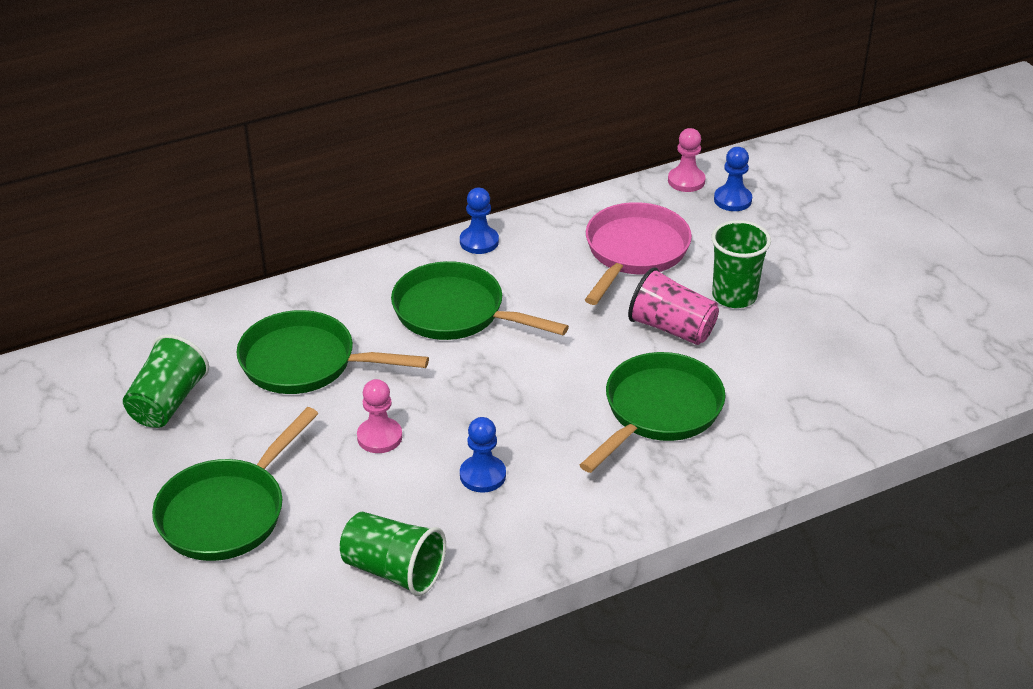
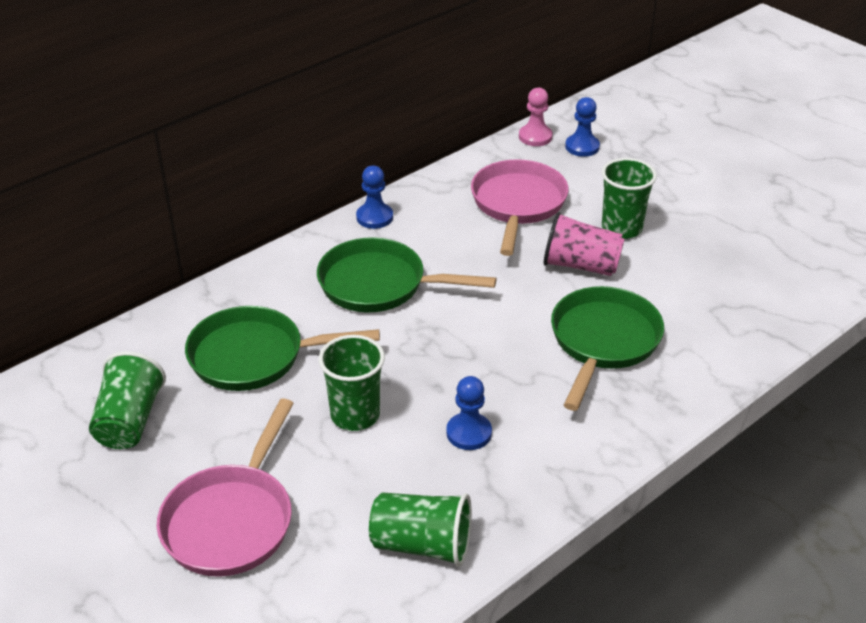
camera: 15 degrees left, 0 degrees up
(227, 512) = (231, 520): green pan -> pink pan
(379, 437) = (355, 415): pink pawn -> green cup

